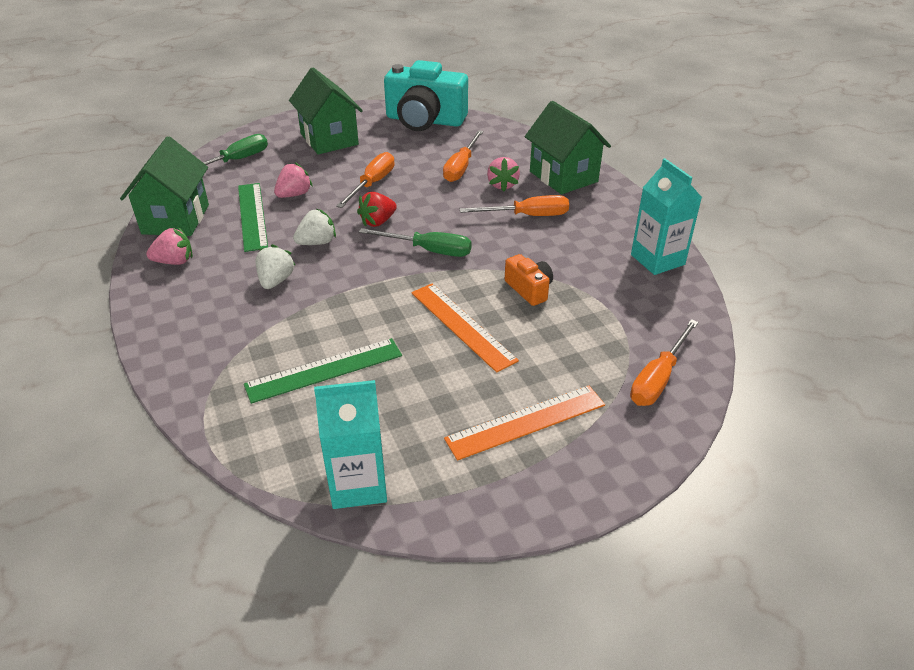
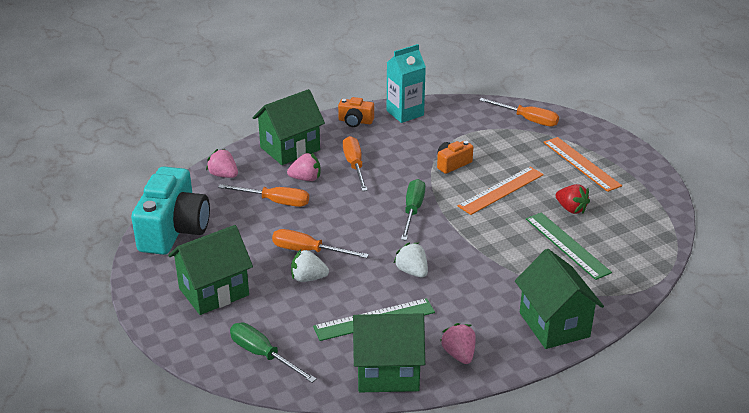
camera: 95 degrees left, 5 degrees down
(181, 334) = (554, 324): none -> green house
(276, 281) = (472, 286): white strawberry -> white strawberry (308, 278)
(294, 195) = (332, 298): pink strawberry -> pink strawberry (223, 175)
(358, 484) = (655, 219): turquoise carton -> none
(378, 222) = (374, 241): red strawberry -> red strawberry (571, 209)
(629, 220) = (355, 121): none -> orange camera

